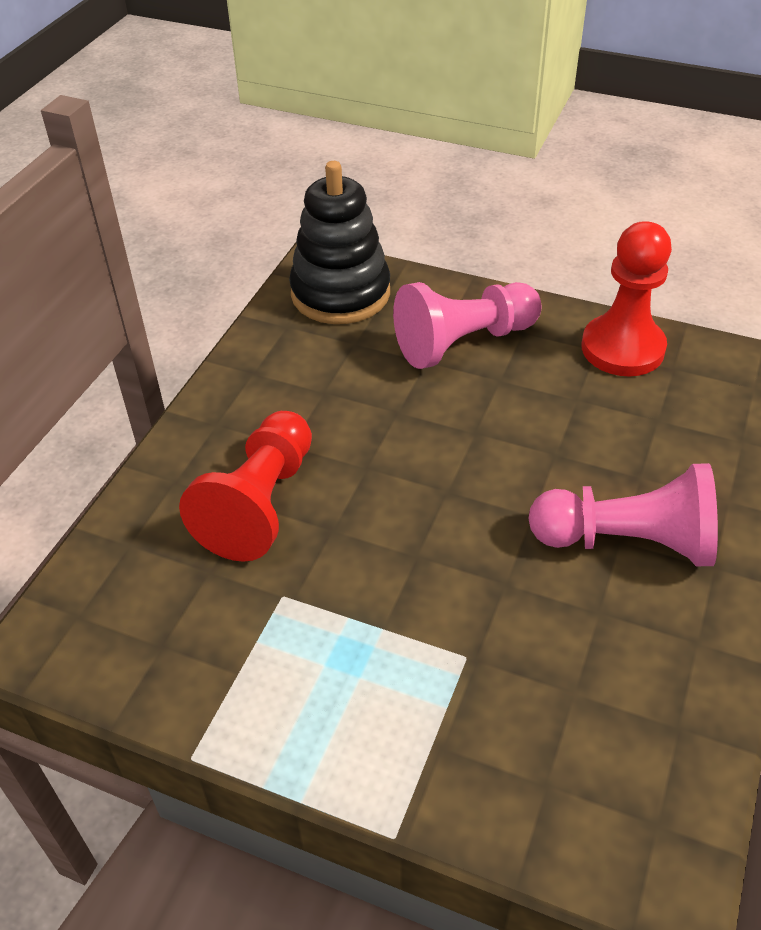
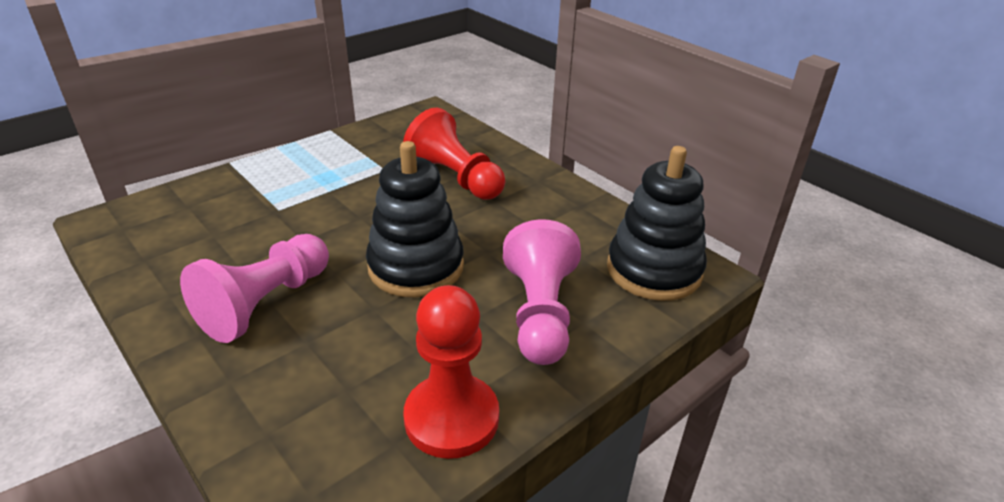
camera: 115 degrees right, 10 degrees down
(469, 453) = (416, 267): none -> black stacking toy

